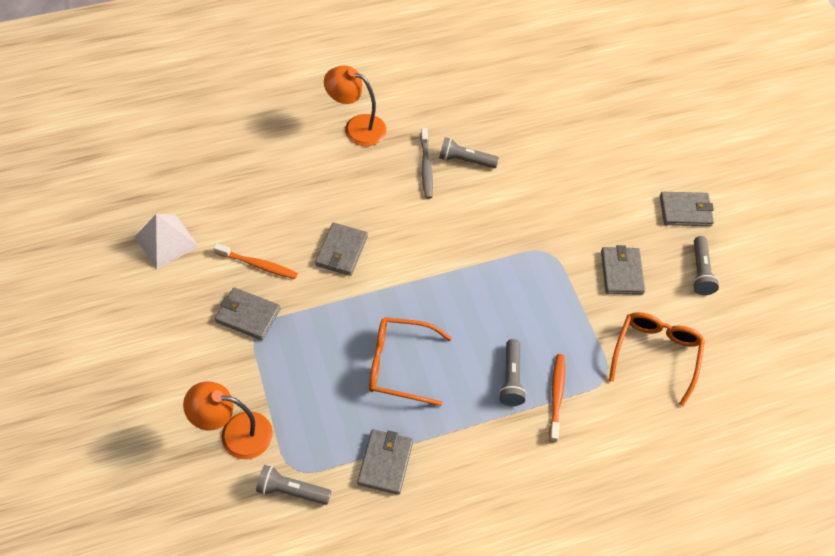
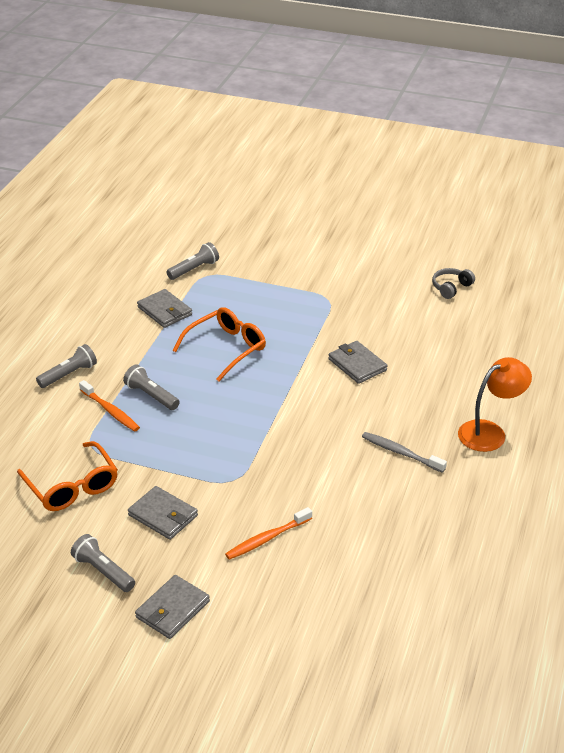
camera: 130 degrees right, 20 degrees down
(166, 241) = (451, 288): white pyramid -> grey headphones
(235, 433) = (258, 263): orange lamp -> none
(248, 315) = (344, 299): grey wallet -> none
(258, 265) = (386, 320): orange toothbrush -> orange toothbrush (267, 539)
(465, 160) = (386, 483): grey flashlight -> grey flashlight (69, 374)

